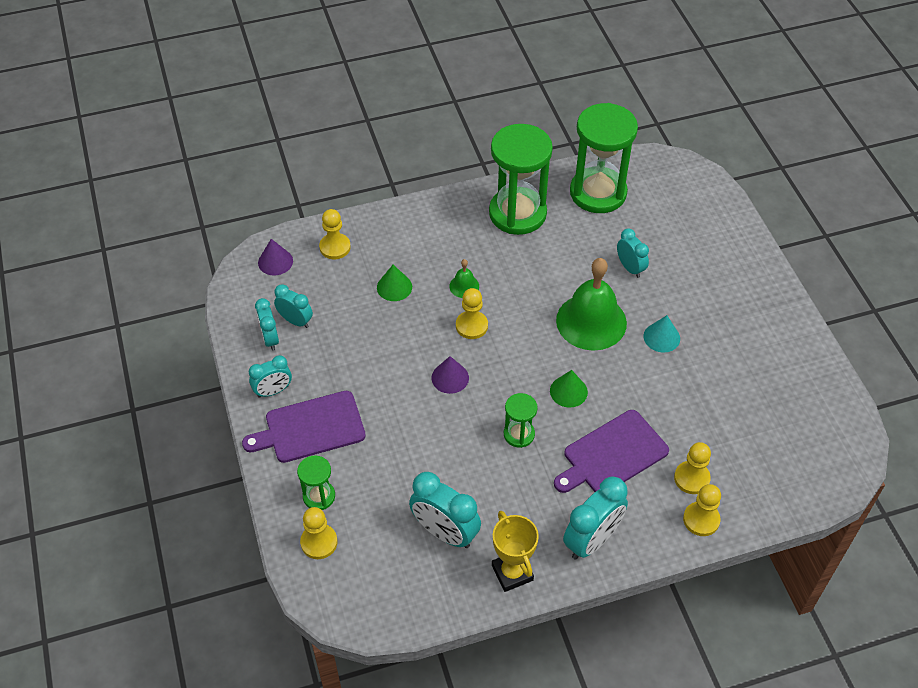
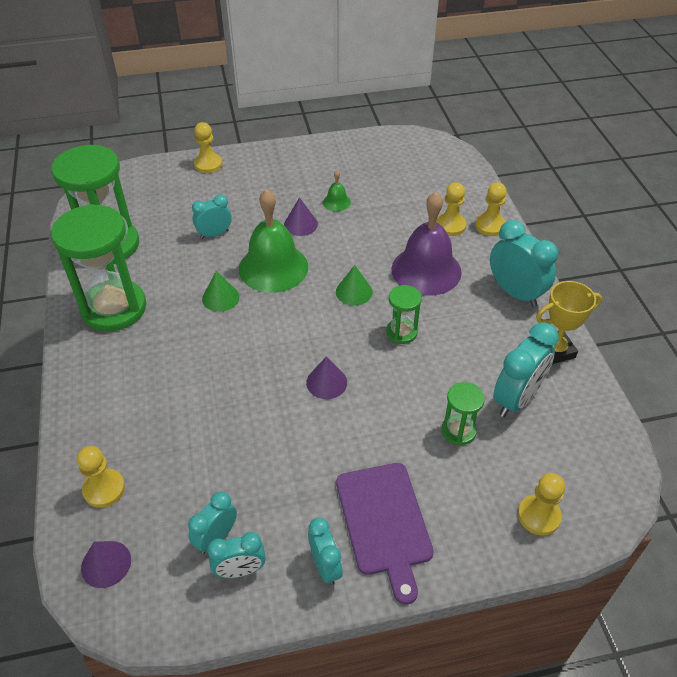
camera: 85 degrees left, 5 degrees down
(319, 496) = (479, 515): green hourglass -> green hourglass (458, 431)
(394, 287) = (188, 427): green cone -> green cone (220, 298)
(464, 286) = (203, 361): green bell -> green bell (336, 202)
(471, 326) = (260, 359): yellow pawn -> yellow pawn (208, 164)
(612, 454) = (426, 270): purple cutting board -> purple bell
(661, 337) = (300, 224): turquoise cone -> purple cone

